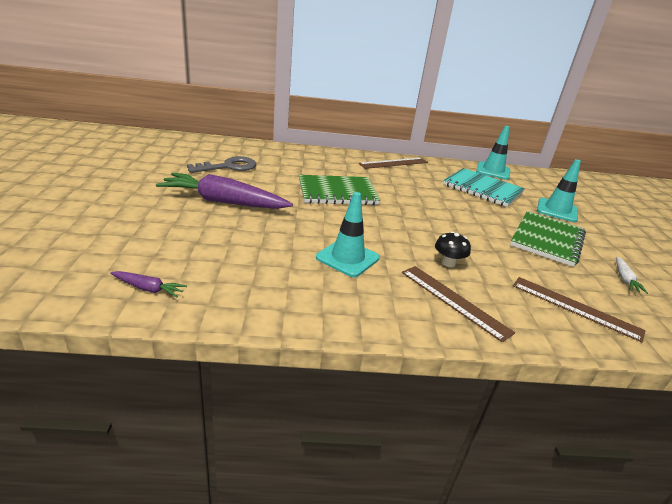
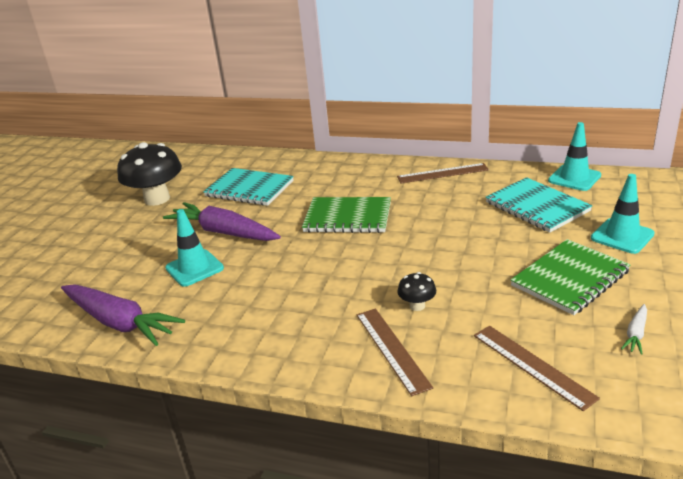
camera: 25 degrees right, 0 degrees up
(133, 171) = (157, 199): none -> black mushroom
(148, 288) = (119, 322): purple carrot -> purple carrot, size x2.34
(228, 167) = (249, 189): grey key -> turquoise notebook
(347, 258) = (310, 297): turquoise traffic cone -> turquoise traffic cone (194, 268)

